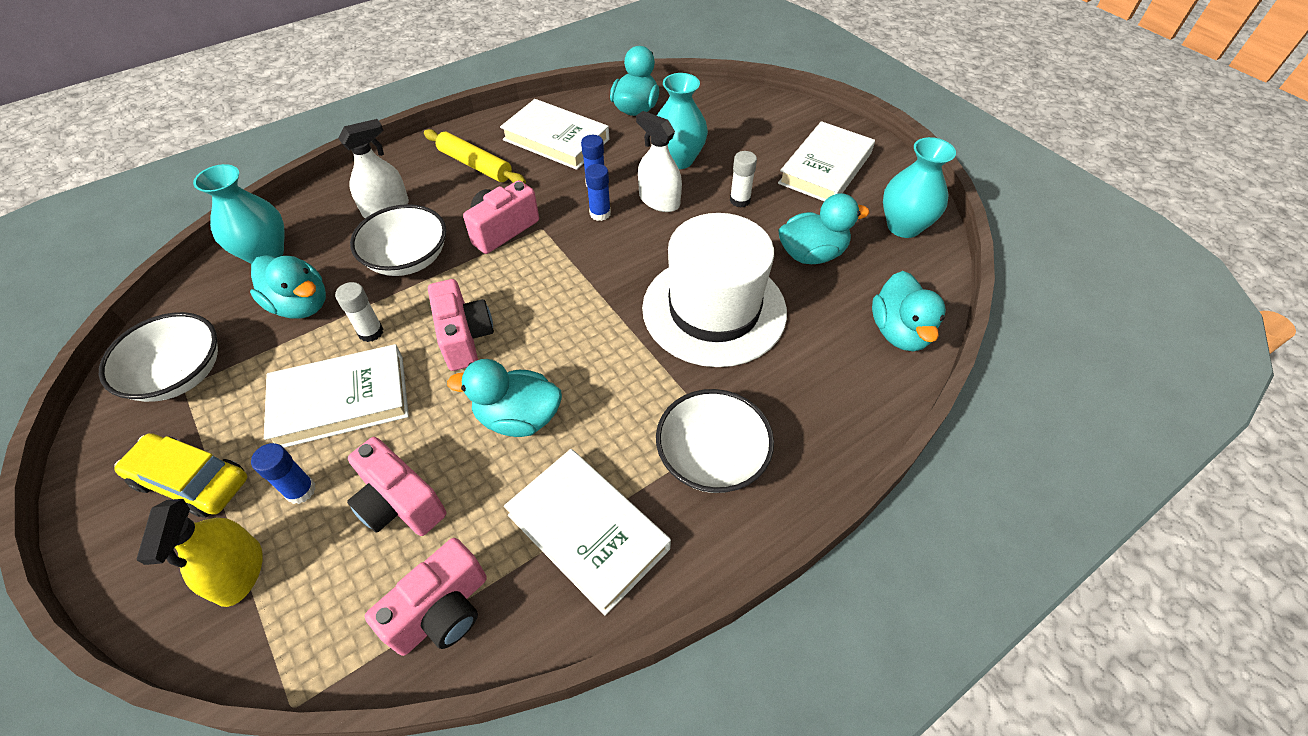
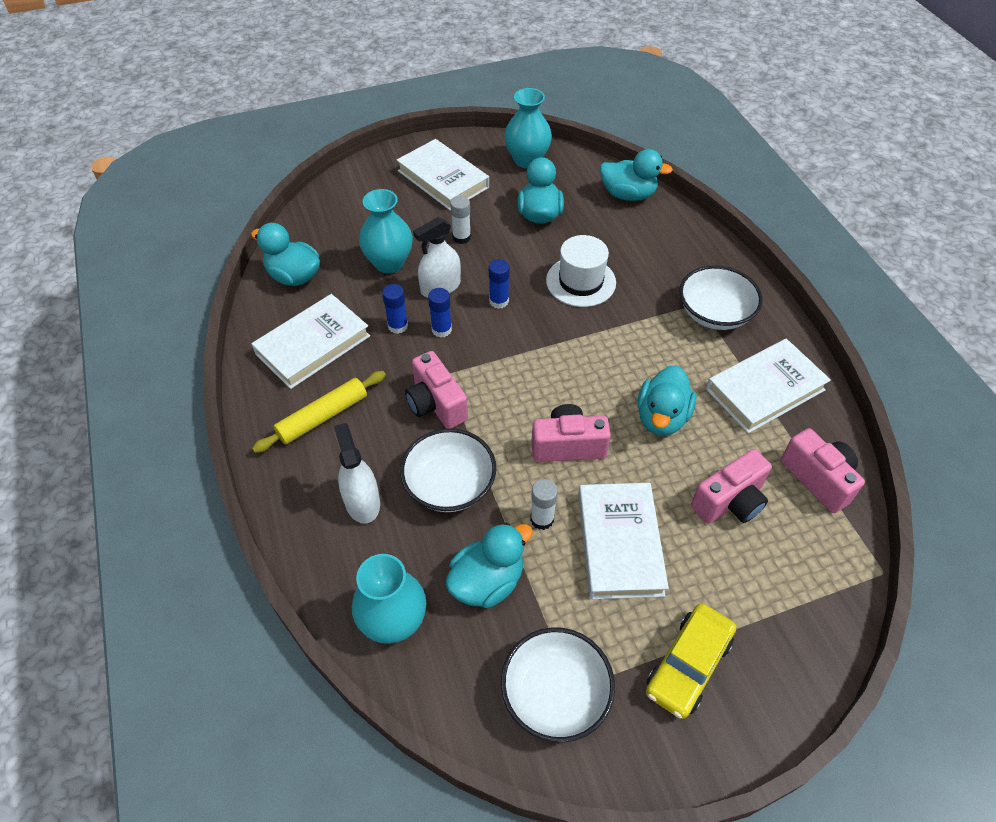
camera: 75 degrees left, 0 degrees up
(239, 572) = (780, 616): yellow spray bottle -> none
(300, 490) = (709, 573): blue glue stick -> blue glue stick (499, 301)
(714, 309) = (581, 281): white hat -> white hat, size x0.60

